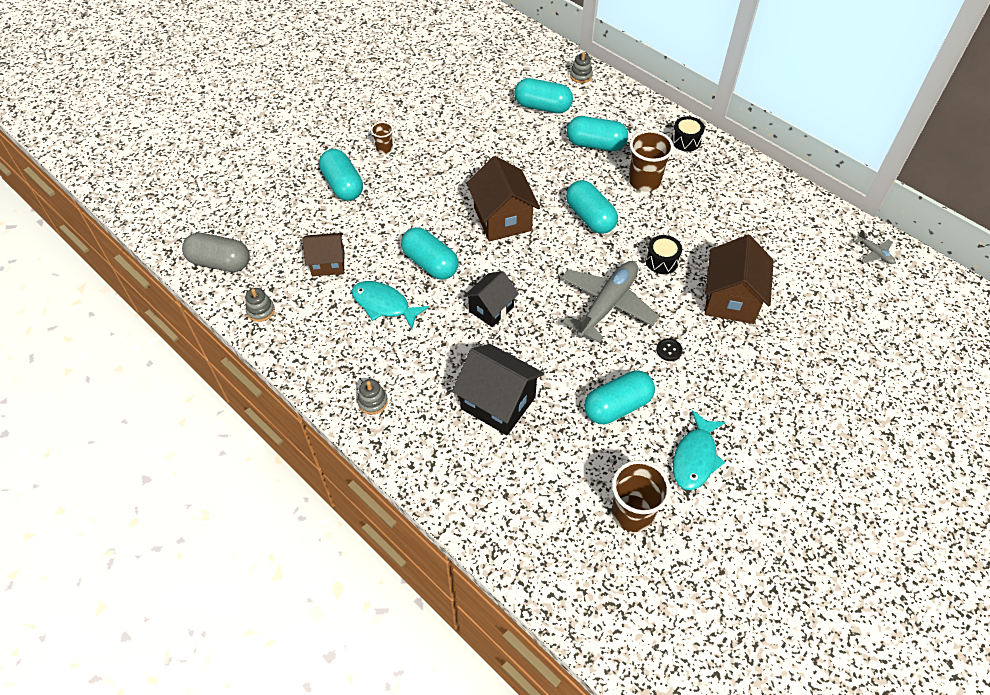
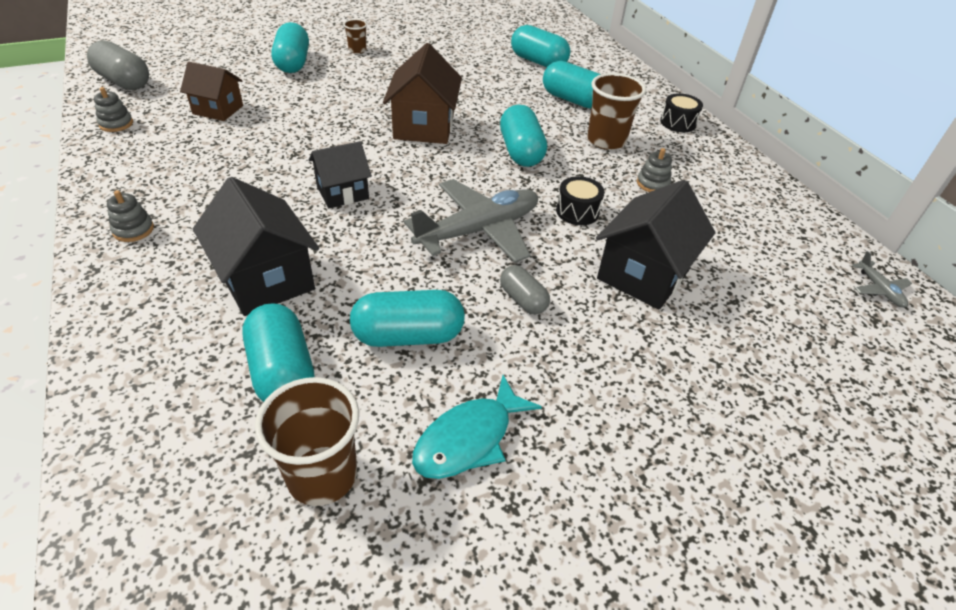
camera: 20 degrees right, 10 degrees down
(384, 305) = (236, 155): turquoise fish -> none
(430, 263) = (316, 138): turquoise capsule -> turquoise capsule (282, 372)
(581, 76) = (595, 52): grey stacking toy -> grey stacking toy (652, 184)
(669, 350) = (523, 299): black button -> grey capsule
(731, 299) = (643, 274): brown house -> black house

